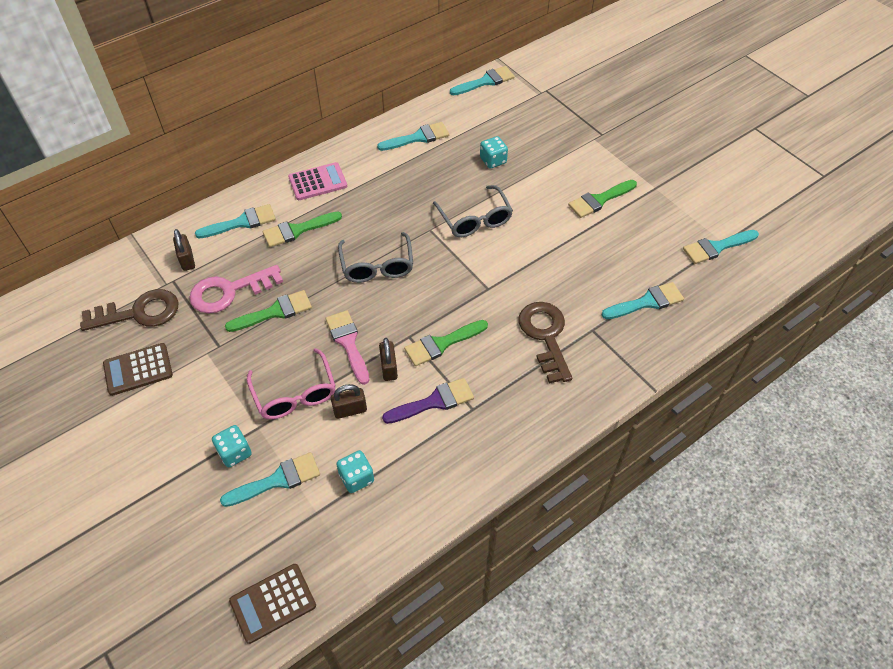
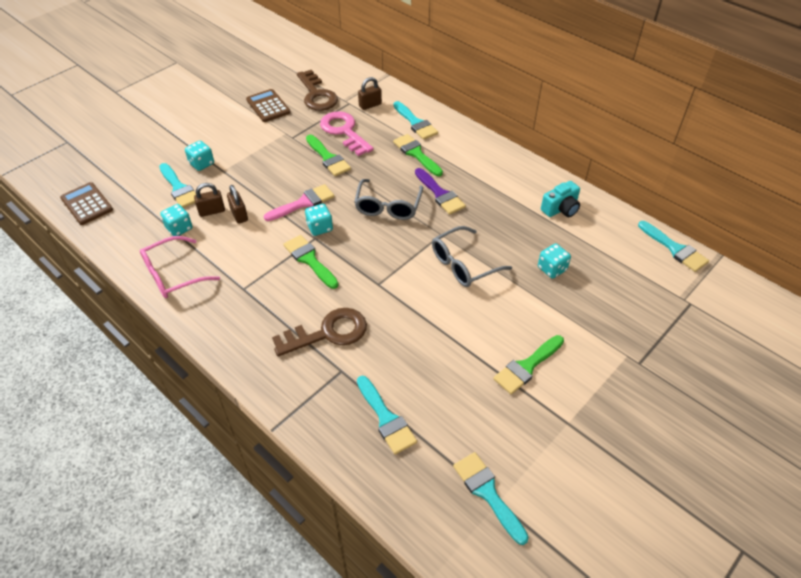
camera: 80 degrees right, 5 degrees down
(295, 394) = (252, 183): pink glasses -> pink glasses (173, 275)
(318, 182) = (475, 155): pink calculator -> none
(377, 266) = (388, 207): grey glasses -> grey glasses turned 60 degrees counterclockwise
(389, 368) = (281, 230): brown padlock -> brown padlock (212, 211)
(394, 330) = (320, 228): none -> turquoise dice
(418, 138) = (560, 209): turquoise brush -> turquoise camera
(434, 402) = (249, 263): purple brush -> purple brush (440, 194)
(599, 200) = (527, 366): green brush -> green brush turned 90 degrees counterclockwise

